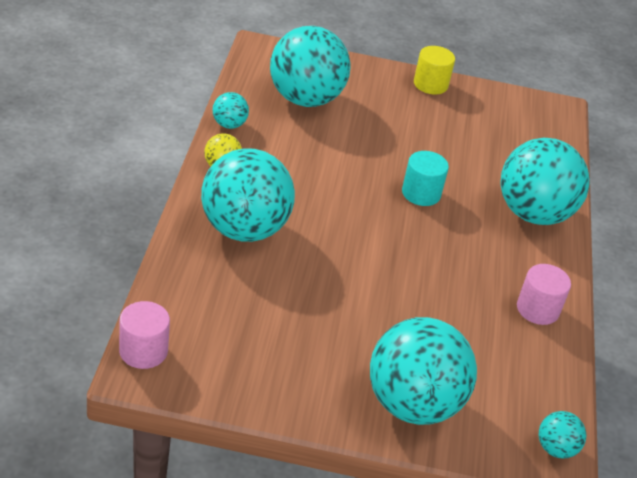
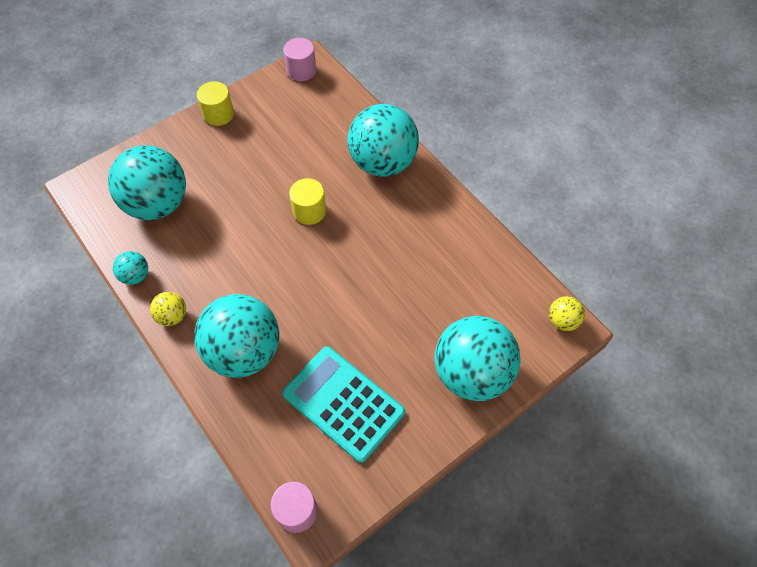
camera: 40 degrees left, 20 degrees up
(274, 324) = (343, 403): none -> turquoise calculator
(421, 193) = (309, 211): turquoise cylinder -> yellow cylinder
(537, 309) = (457, 233): pink cylinder -> pink cylinder (301, 70)
(556, 448) = (562, 321): turquoise ball -> yellow ball

